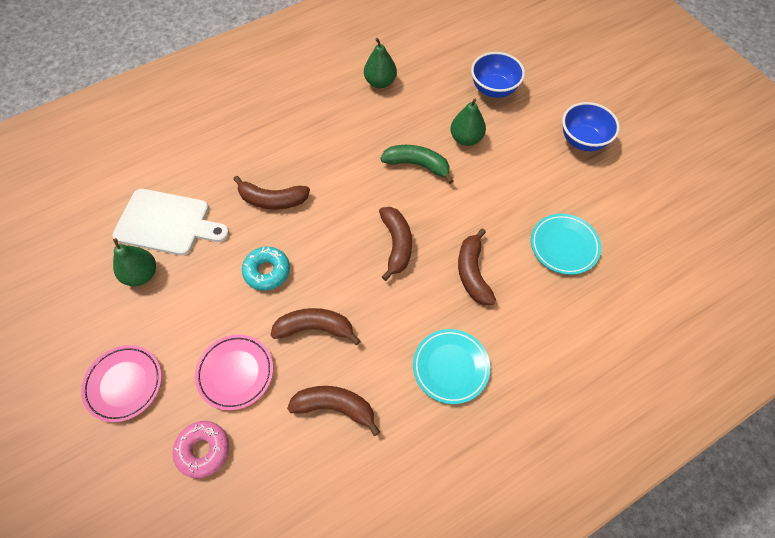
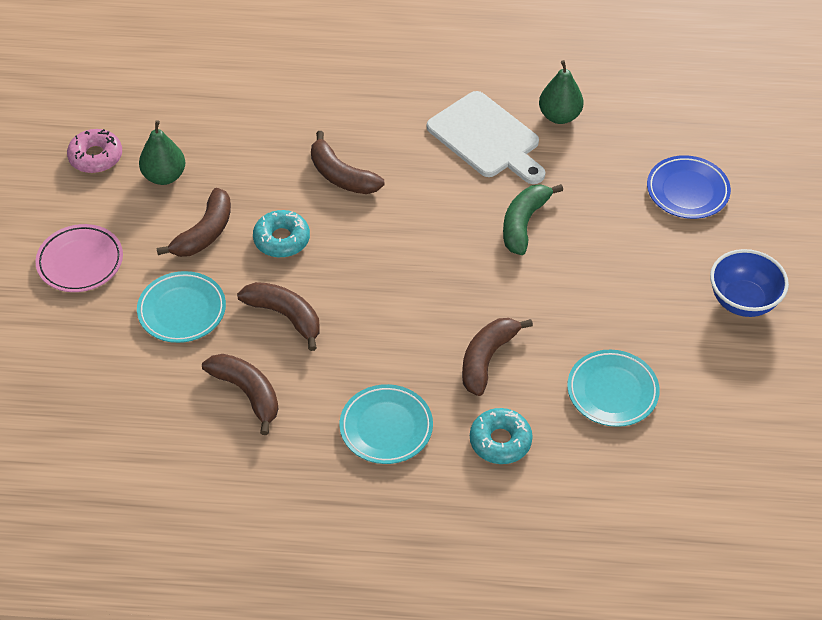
camera: 35 degrees right, 10 degrees down
(167, 223) = (223, 142): white cutting board -> white cutting board (486, 138)
(203, 450) = (105, 356): pink donut -> pink donut (96, 157)
(235, 373) = (182, 310): pink plate -> turquoise plate
(396, 244) = (431, 288): brown banana -> brown banana (204, 233)
(417, 165) = (524, 223): green banana -> green banana turned 120 degrees counterclockwise
(466, 138) = (604, 226): green pear -> none
(493, 89) = (687, 191): blue bowl -> blue plate
(529, 326) = (500, 441): none -> turquoise donut

